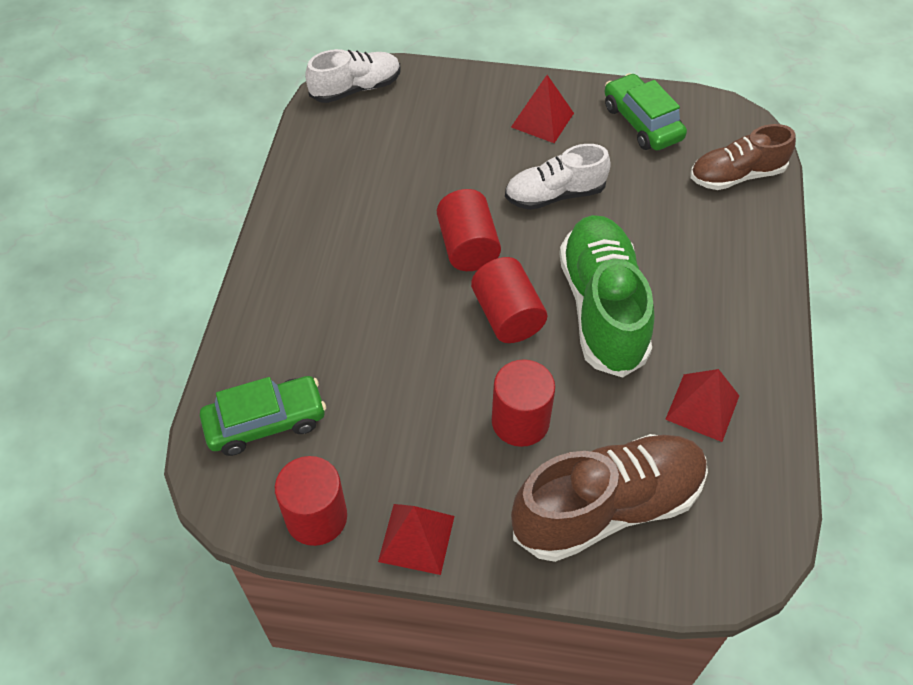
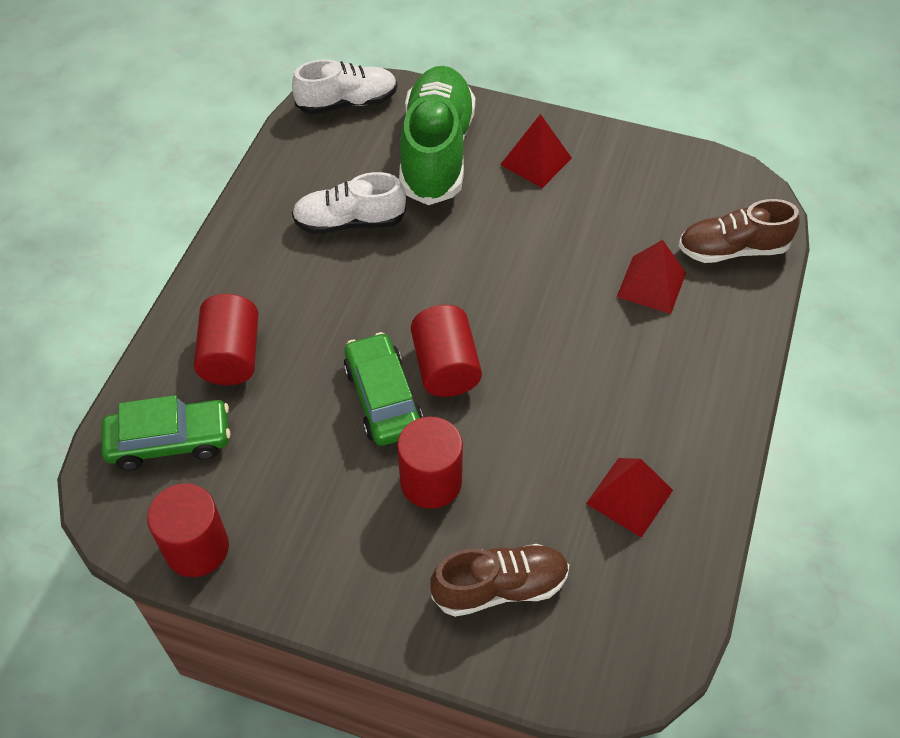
camera: 10 degrees right, 0 degrees up
(416, 538) = (293, 587): red pyramid -> red pyramid (651, 284)
(467, 246) = (422, 287): red cylinder -> red cylinder (231, 356)
(554, 195) = (528, 244): white shoe -> white shoe (349, 222)
(602, 308) = (549, 373): green shoe -> green shoe (436, 152)
(608, 507) = (500, 587): brown shoe -> brown shoe, size x0.62
(642, 122) = (643, 178): green car -> green car (383, 398)

